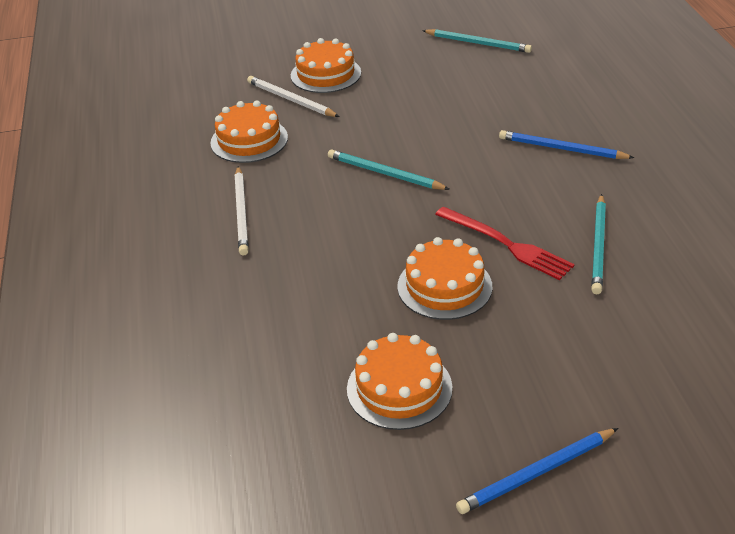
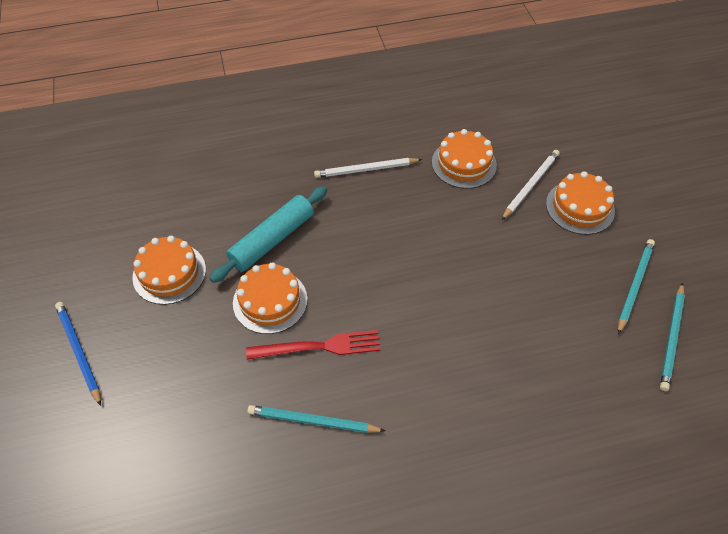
camera: 85 degrees right, 15 degrees up
(348, 289) = (272, 240): none -> turquoise rolling pin
(385, 174) = (419, 258): turquoise pencil -> turquoise pencil (634, 285)
(506, 244) = (319, 347): red fork -> red fork turned 135 degrees counterclockwise
(562, 149) = (467, 405): blue pencil -> none

